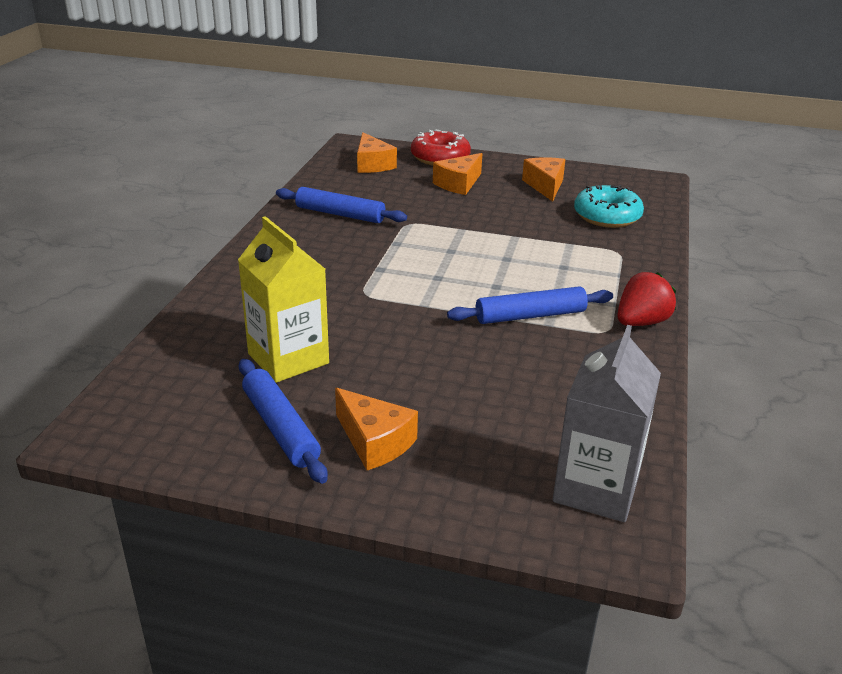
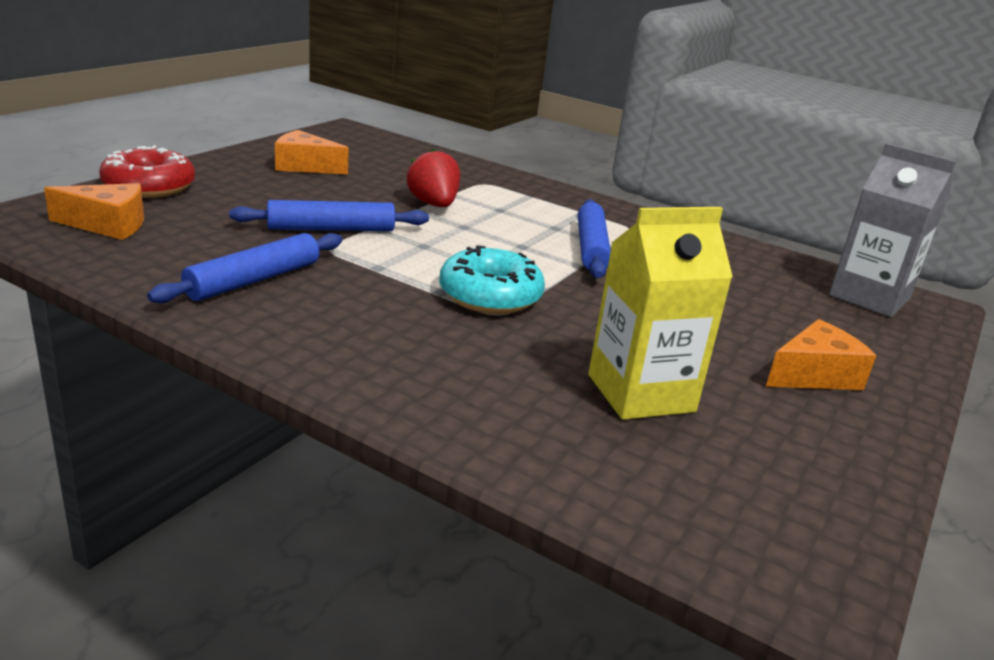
camera: 75 degrees left, 5 degrees down
(280, 428) = (792, 426): blue rolling pin -> blue rolling pin (331, 229)
(459, 184) = (245, 198): orange cheese -> none
(607, 216) = (406, 166): turquoise donut -> turquoise donut (490, 296)
(641, 322) = (621, 213): red strawberry -> red strawberry (434, 205)

